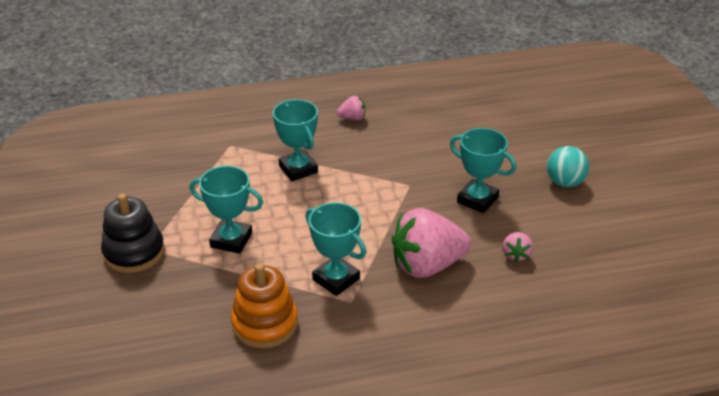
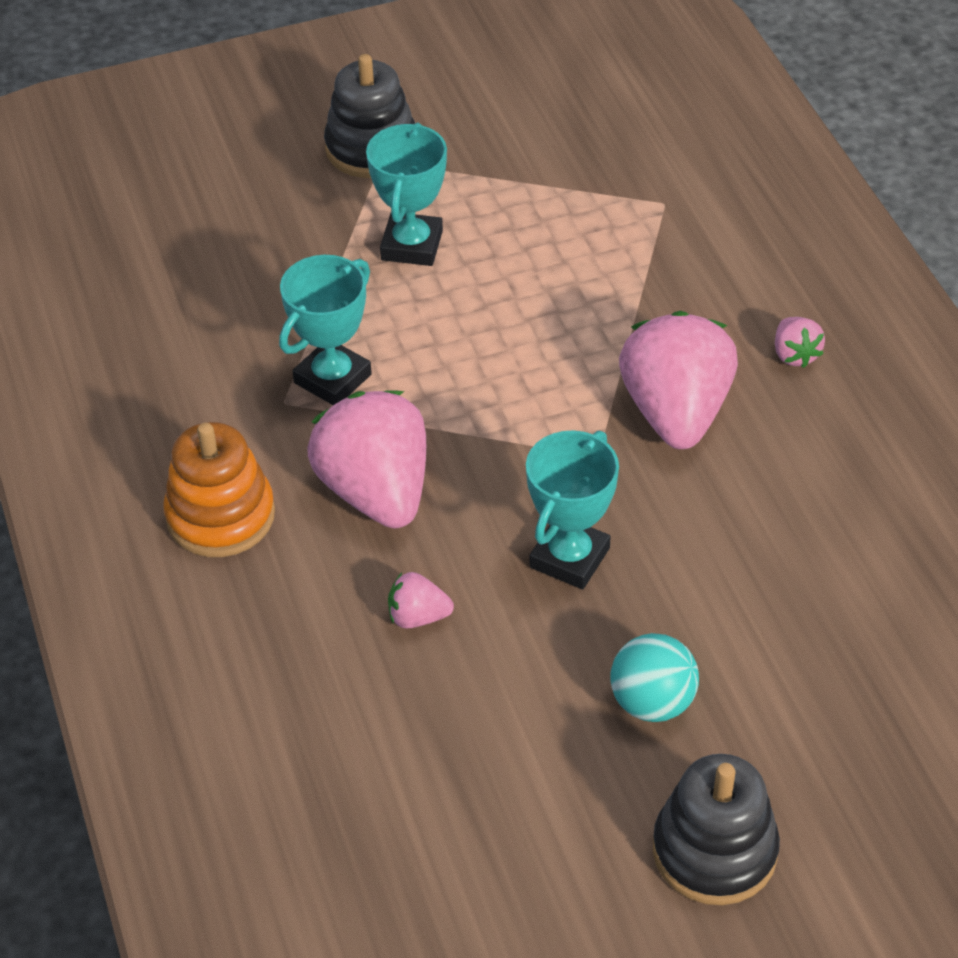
camera: 85 degrees right, 10 degrees up
(265, 324) = (231, 310): orange stacking toy -> orange stacking toy (220, 516)
(298, 169) = (612, 298): turquoise trophy -> none
(384, 157) = (676, 412): none -> pink strawberry
(642, 173) = (714, 851): none -> black stacking toy

